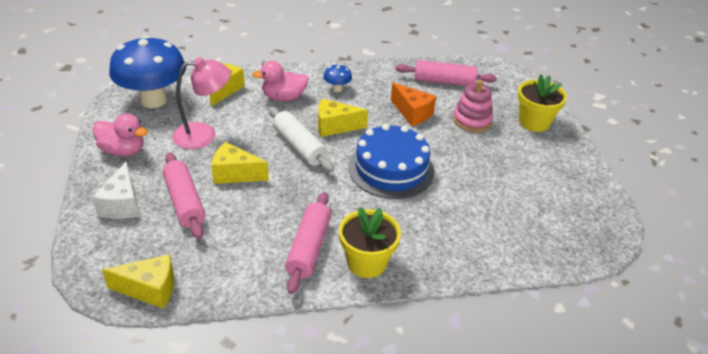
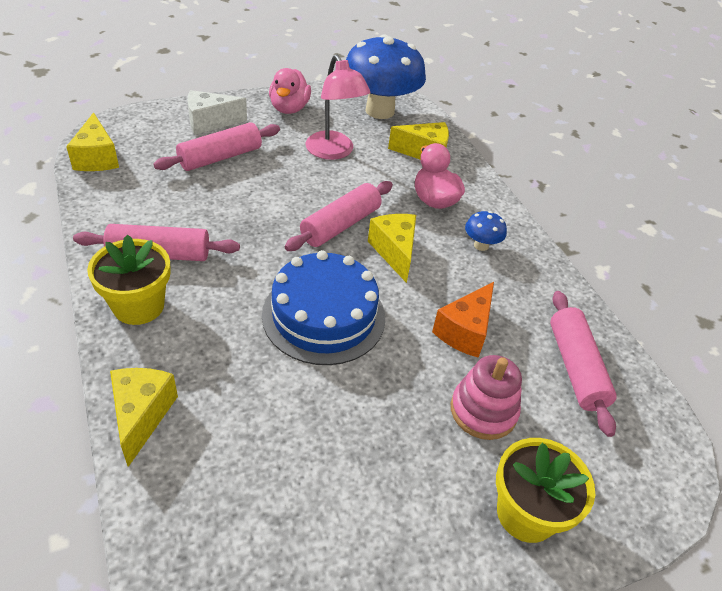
camera: 75 degrees right, 5 degrees up
(235, 174) = (273, 183): yellow cheese -> yellow cheese (142, 415)
(299, 146) = (340, 225): white rolling pin -> pink rolling pin

